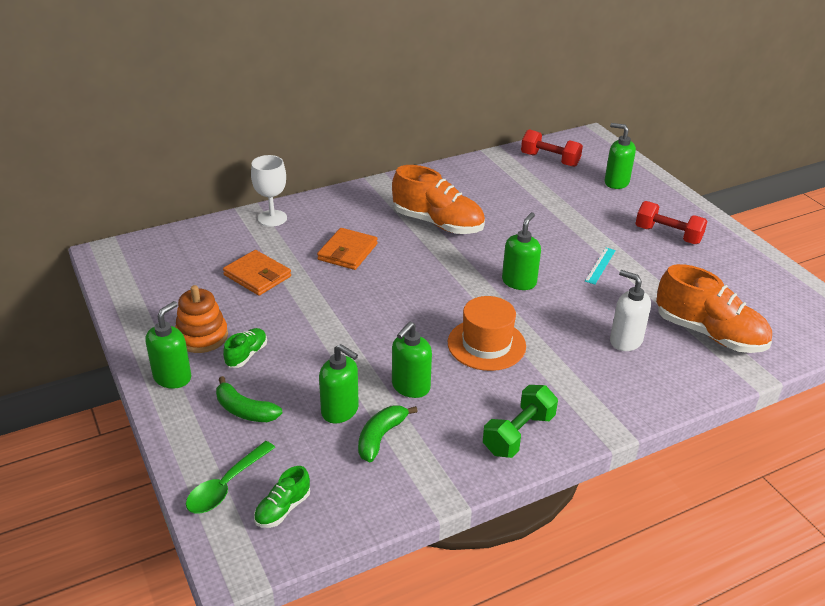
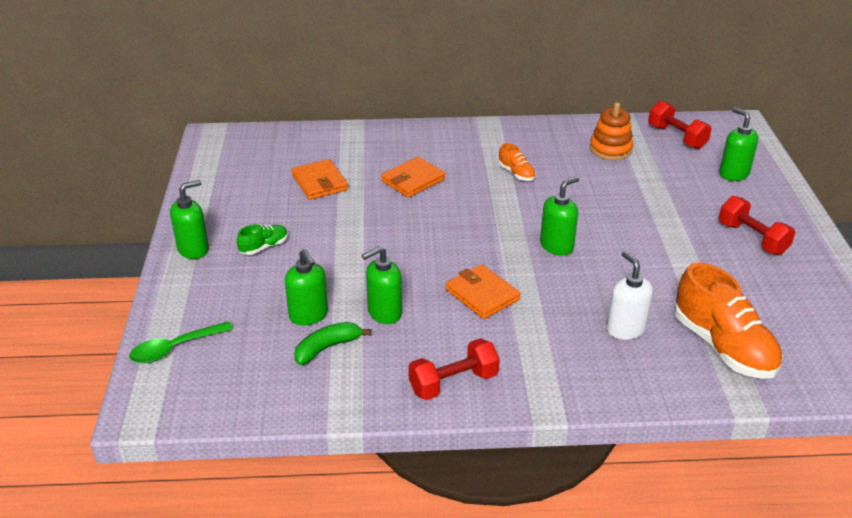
camera: 25 degrees right, 0 degrees up
(202, 336) = (239, 222): orange stacking toy -> orange stacking toy (610, 149)
(245, 410) = (231, 292): green banana -> none
(272, 218) = (367, 136): white goblet -> none
(283, 509) = (205, 381): green shoe -> none
(438, 223) = (516, 173): orange shoe -> orange shoe, size x0.47
(486, 344) = (482, 295): orange hat -> orange wallet
(518, 434) = (453, 383): green dumbbell -> red dumbbell
(600, 265) = (653, 251): turquoise ruler -> none

